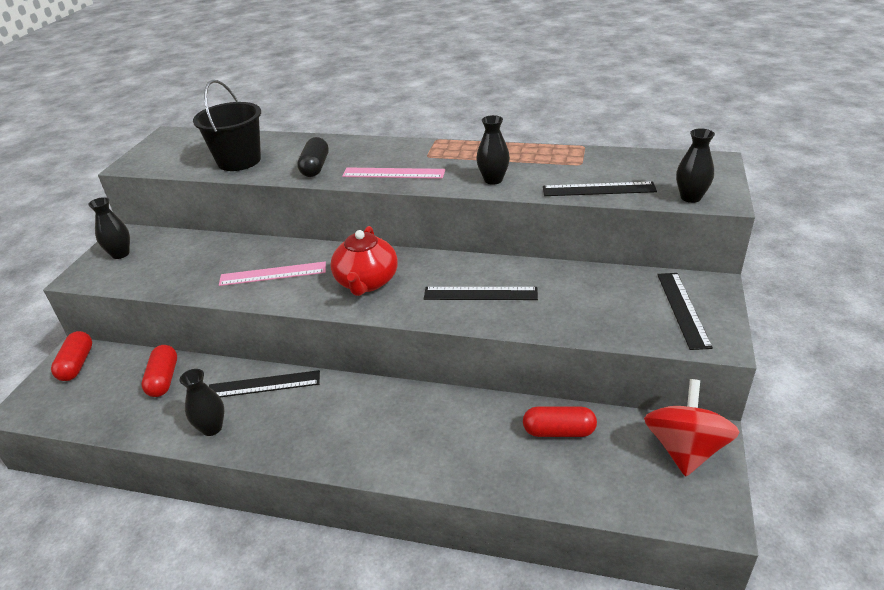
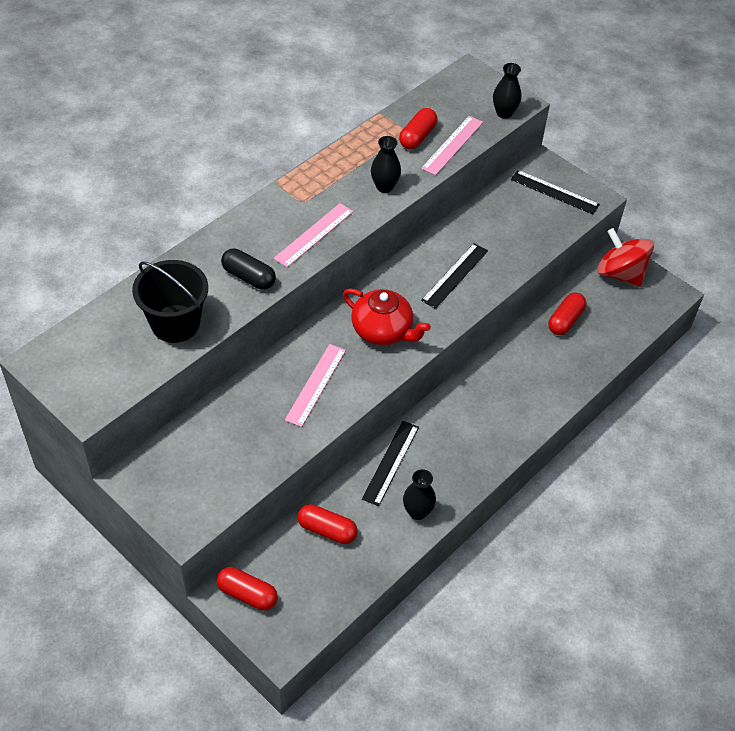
camera: 65 degrees left, 15 degrees up
(120, 254) = (169, 488): black vase -> none
(581, 170) = (417, 137): none -> red capsule
(598, 189) = (452, 145): black ruler -> pink ruler

